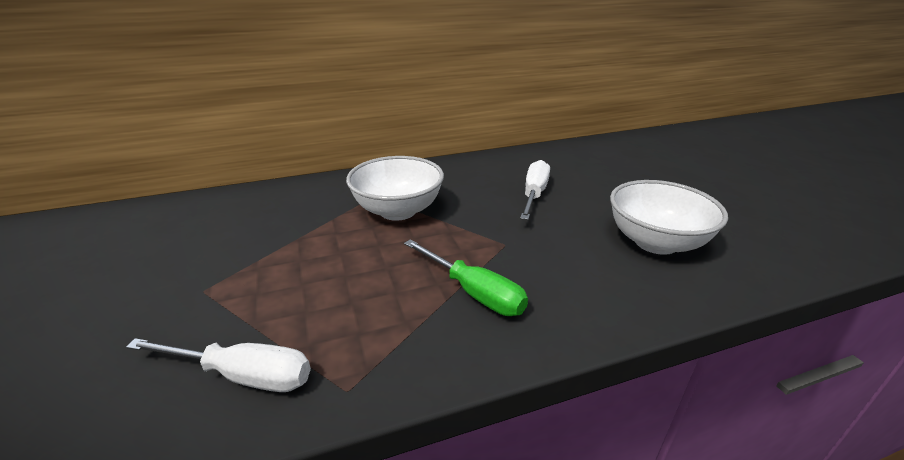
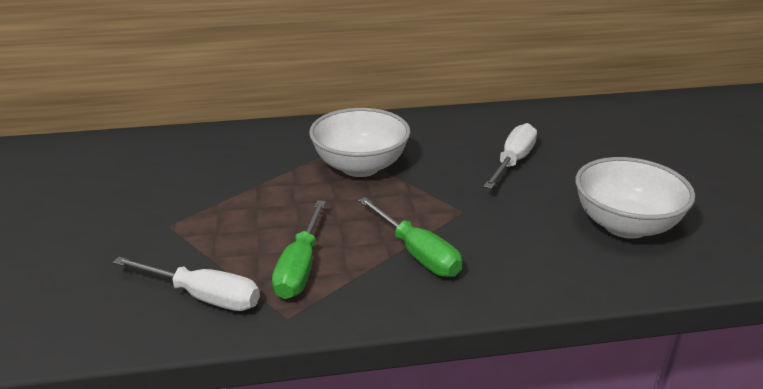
camera: 10 degrees right, 0 degrees up
(353, 323) = (300, 267): none -> green screwdriver

